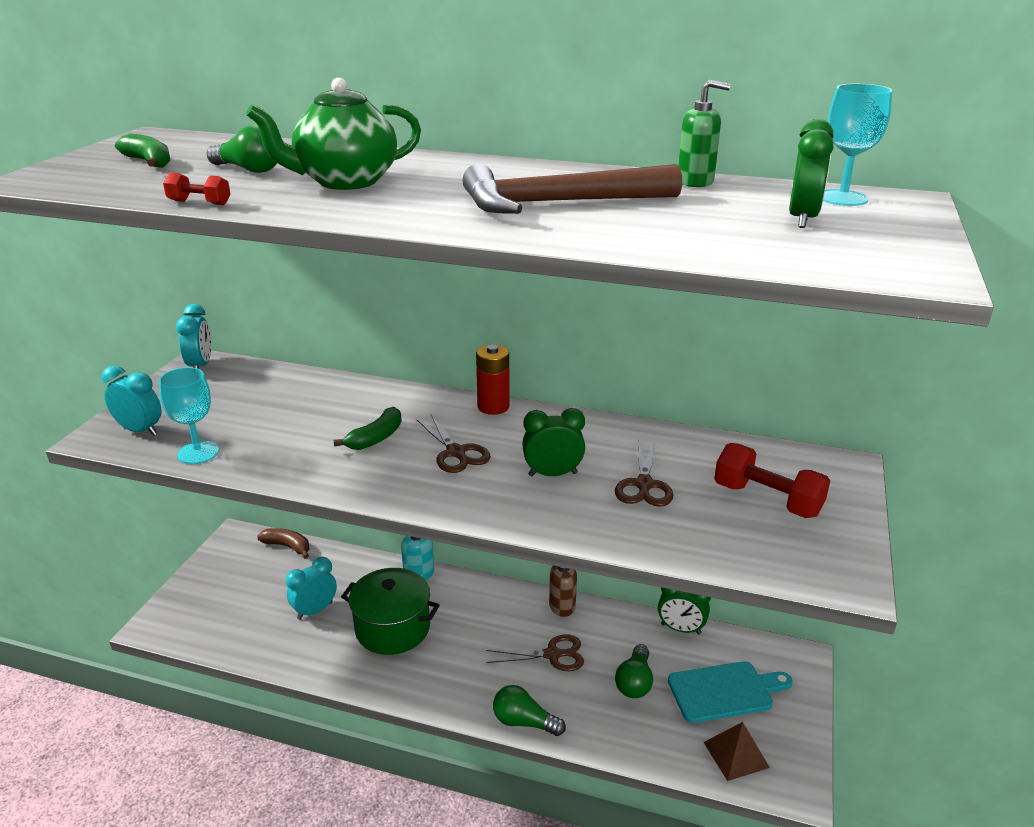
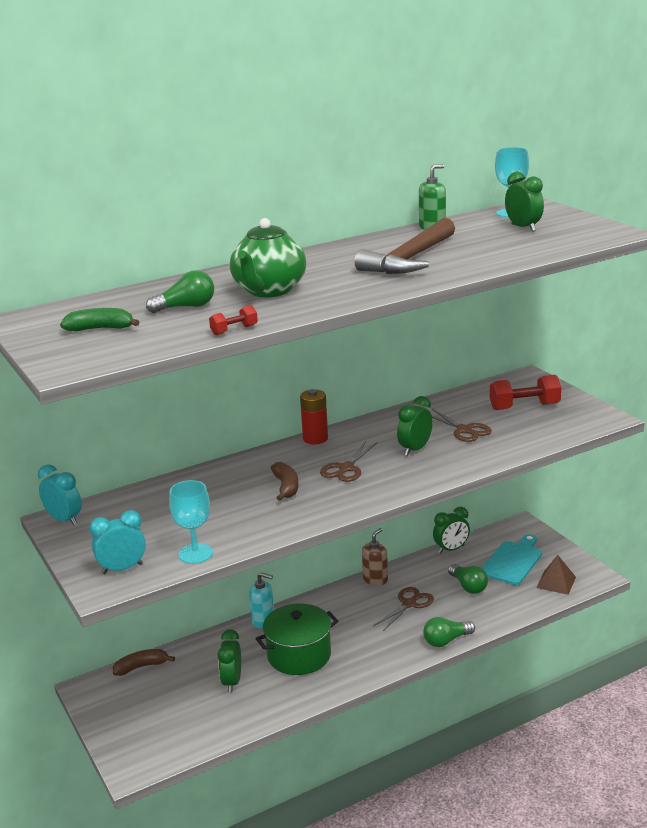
camera: 45 degrees left, 5 degrees down
(315, 610) = (232, 682): turquoise clock -> green clock
(376, 438) = (286, 487): green banana -> brown banana
(455, 452) = (346, 468): brown scissors -> brown scissors turned 105 degrees clockwise

